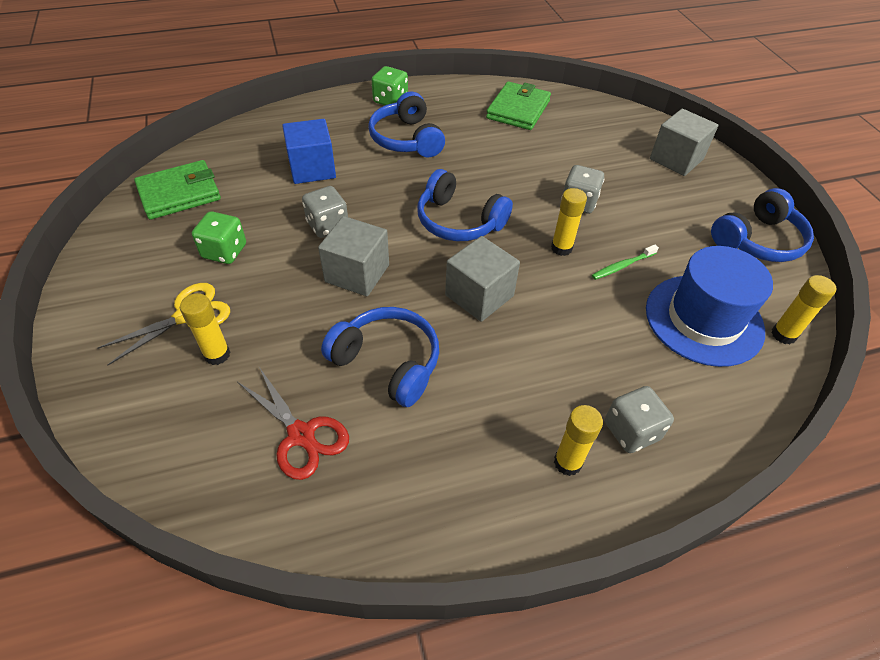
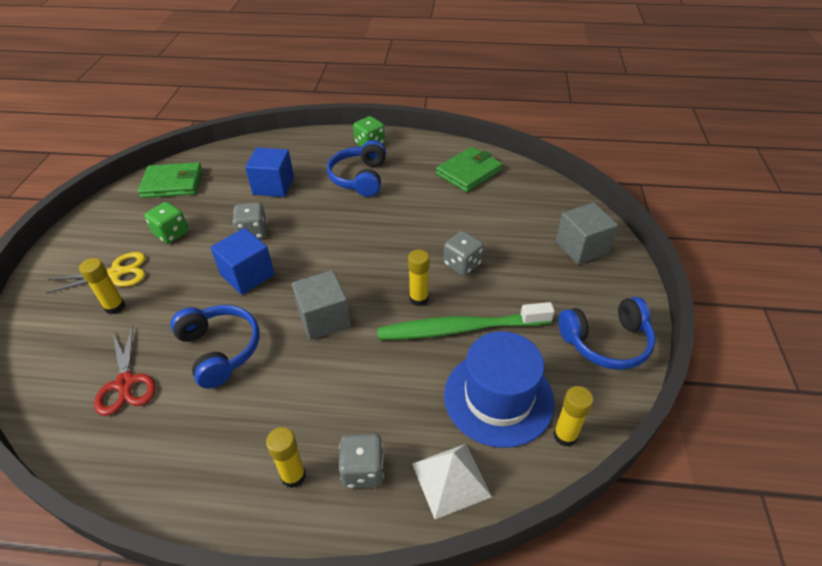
camera: 25 degrees right, 5 degrees down
(357, 273) = (247, 275): grey cube -> blue cube
(459, 221) = (352, 254): blue headphones -> none
(622, 266) = (460, 329): green toothbrush -> green toothbrush, size x2.41
(717, 409) = (450, 479): none -> white pyramid

